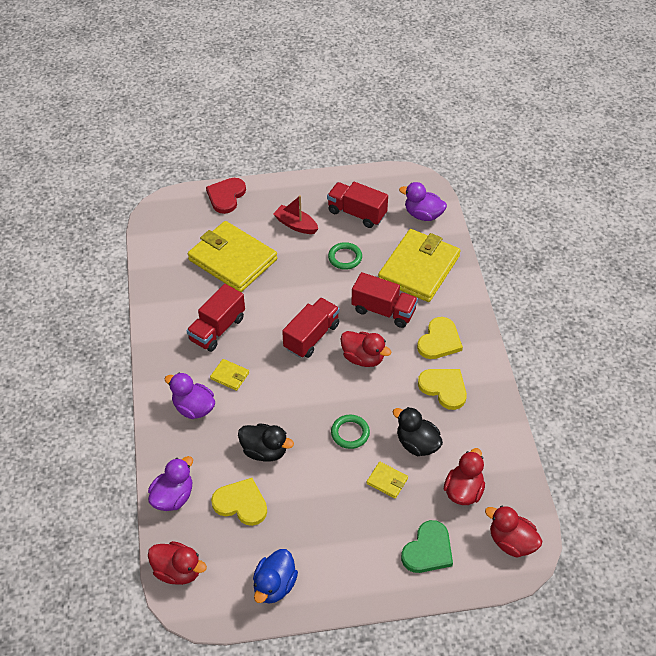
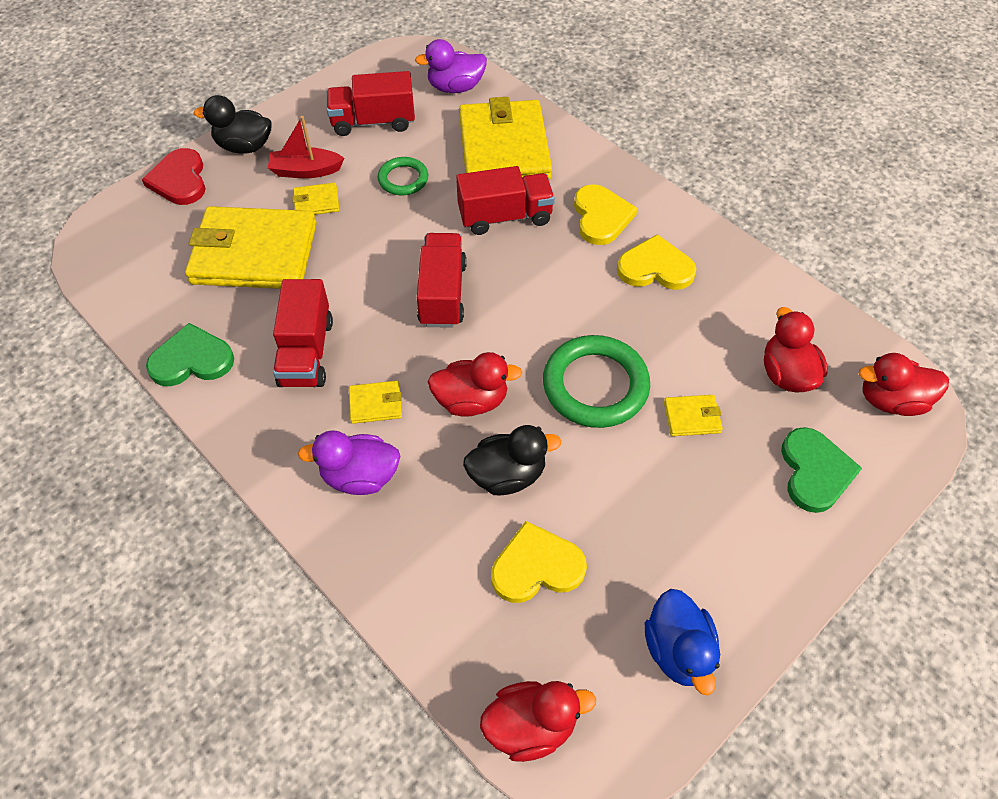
camera: 35 degrees left, 5 degrees up
(160, 301) = (192, 360): none -> green heart
(173, 497) = (434, 621): purple duck -> none
(287, 247) = (316, 202): none -> yellow wallet
(350, 433) = (595, 385): green ring -> green ring, size x1.78
(363, 358) = (530, 285): red duck -> red duck (471, 401)
(417, 444) = (685, 351): black duck -> black duck (244, 146)

